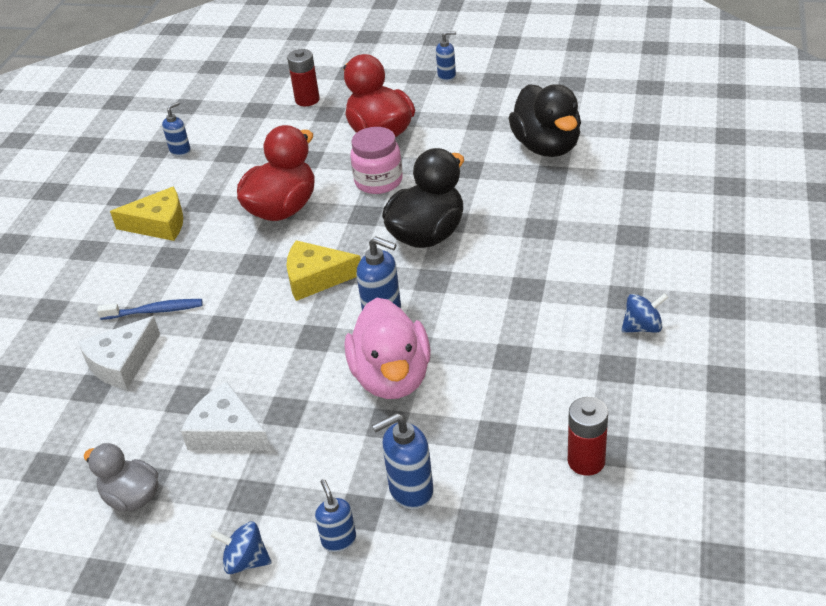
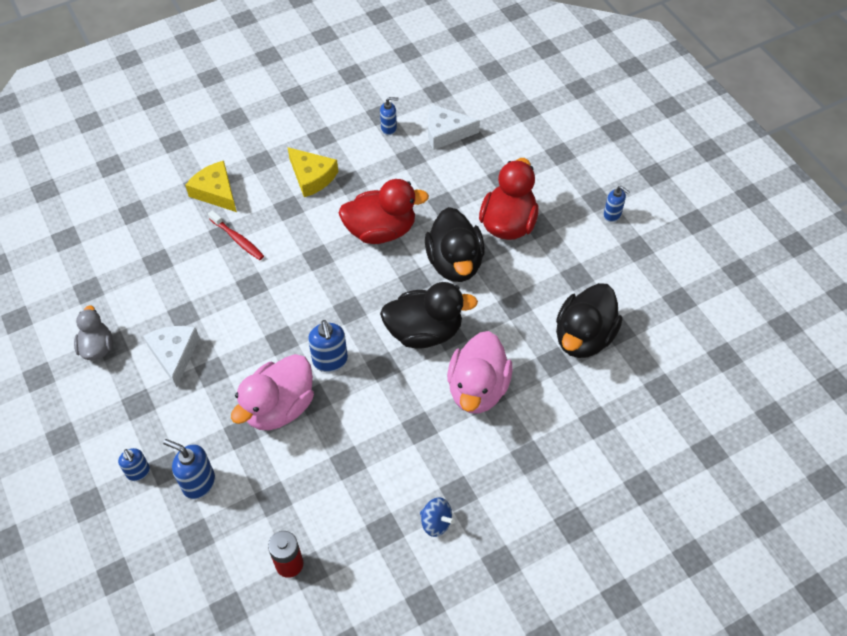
camera: 45 degrees right, 15 degrees up
(121, 362) = (186, 258): white cheese -> white cheese (446, 133)
(155, 311) = (237, 239): blue toothbrush -> red toothbrush
(246, 561) = (94, 437): blue spinning top -> none
(307, 100) = (506, 153): red battery -> none
(316, 278) = (332, 300): yellow cheese -> yellow cheese (216, 192)
(339, 540) = (138, 472): blue soap dispenser -> blue soap dispenser turned 120 degrees clockwise
(378, 181) = (455, 263): pink jar -> black duck
(527, 231) = (477, 389): none -> pink duck

